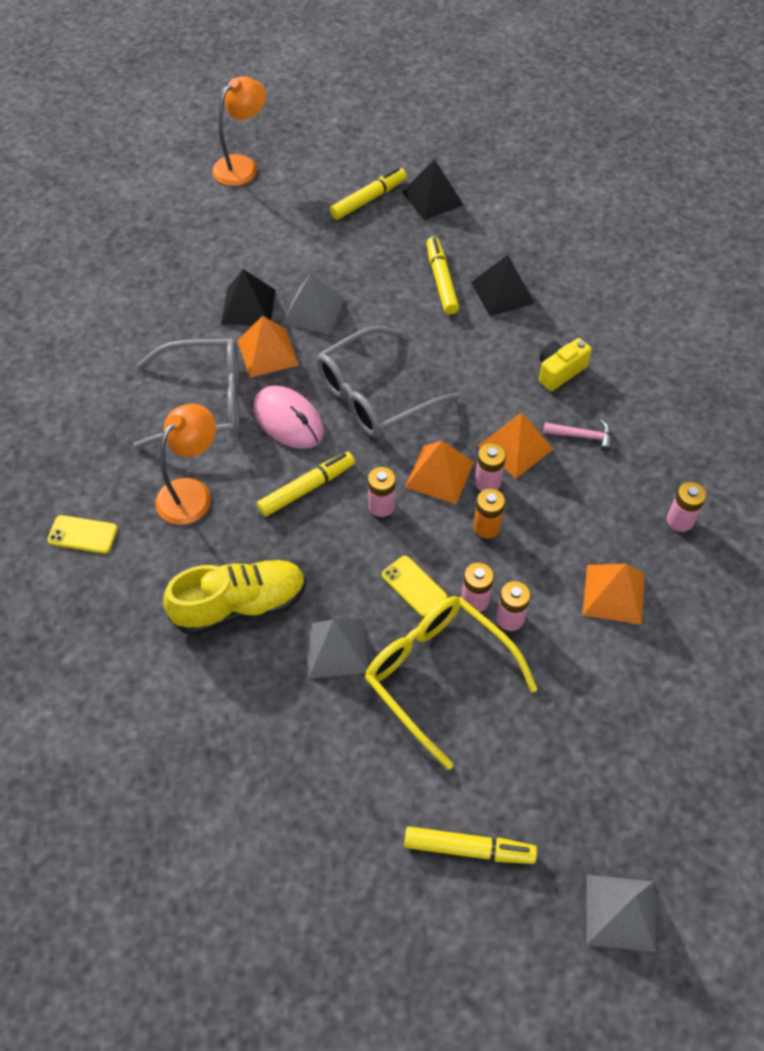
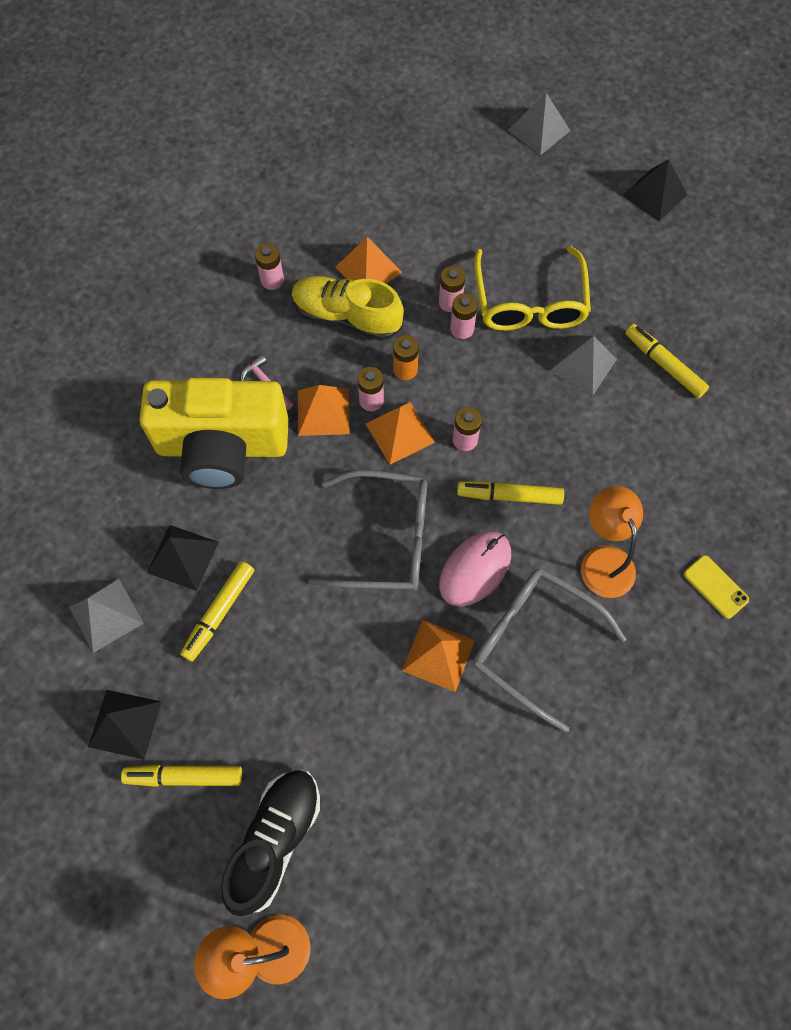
camera: 140 degrees left, 10 degrees up
(191, 493) = (603, 560): orange lamp -> orange lamp turned 90 degrees clockwise
(240, 605) = (628, 440): yellow shoe -> yellow shoe (346, 317)
(248, 306) = (415, 726): black pyramid -> black pyramid (655, 195)
(283, 207) = (275, 840): none -> black shoe
(288, 420) = (475, 569): pink mouse -> pink mouse turned 45 degrees clockwise
(313, 311) = (360, 671): grey pyramid -> grey pyramid (106, 615)
(414, 586) = (494, 366): yellow phone -> none
(469, 849) = (594, 207): yellow marker -> yellow marker (664, 364)
(559, 371) = (222, 447): yellow camera -> yellow camera, size x2.45

